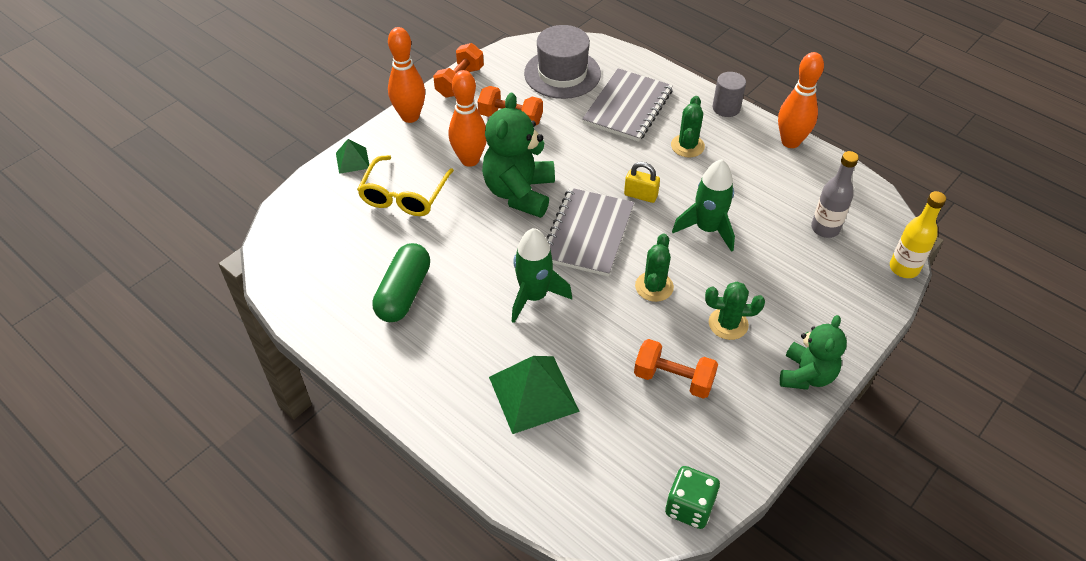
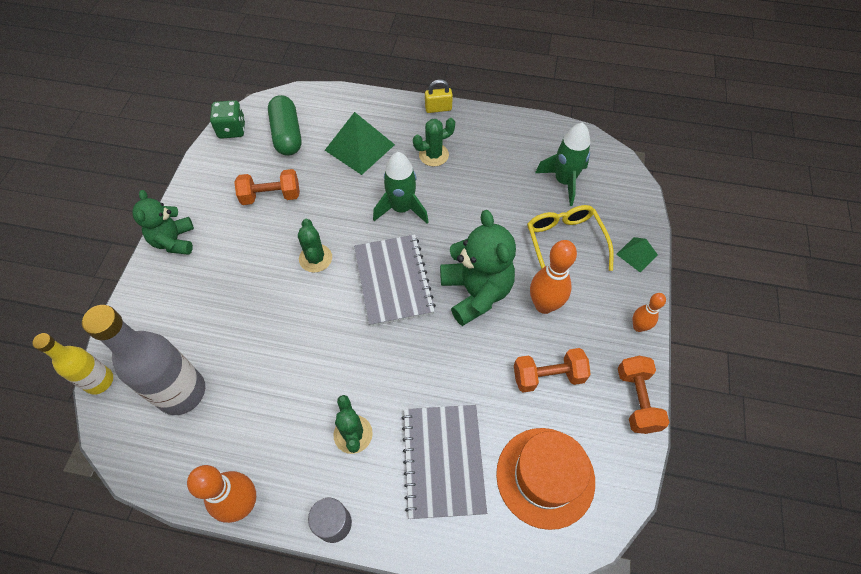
camera: 150 degrees right, 10 degrees up
(404, 293) = (493, 169): green capsule -> green capsule (287, 135)
(410, 116) = (638, 327): orange bowling pin -> orange bowling pin, size x0.58
(562, 74) = (545, 477): grey hat -> orange hat
(640, 195) = (369, 344): yellow padlock -> yellow padlock (438, 108)
(707, 229) = (293, 336): green rocket -> green rocket (564, 181)
(728, 324) = (245, 254): green cactus -> green cactus (433, 155)
(825, 228) = (181, 392): grey bottle -> grey bottle, size x1.66

